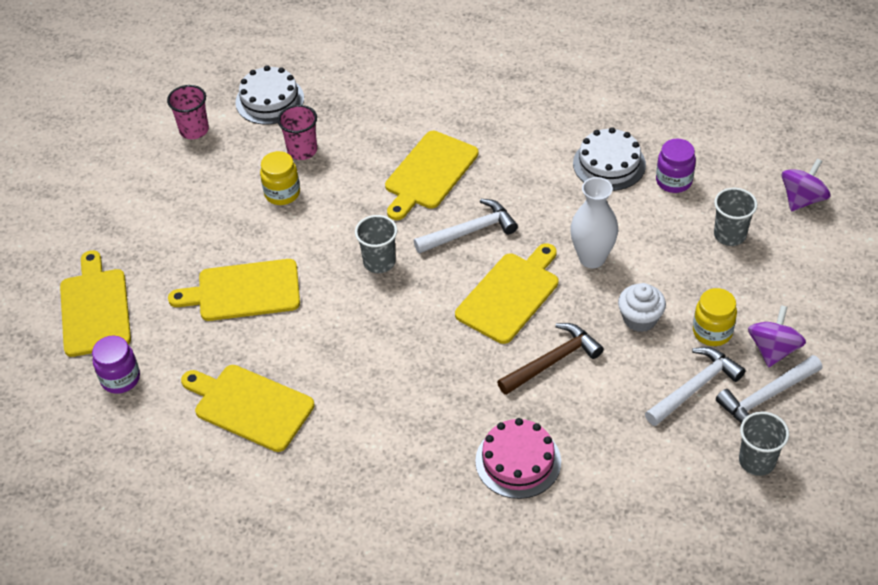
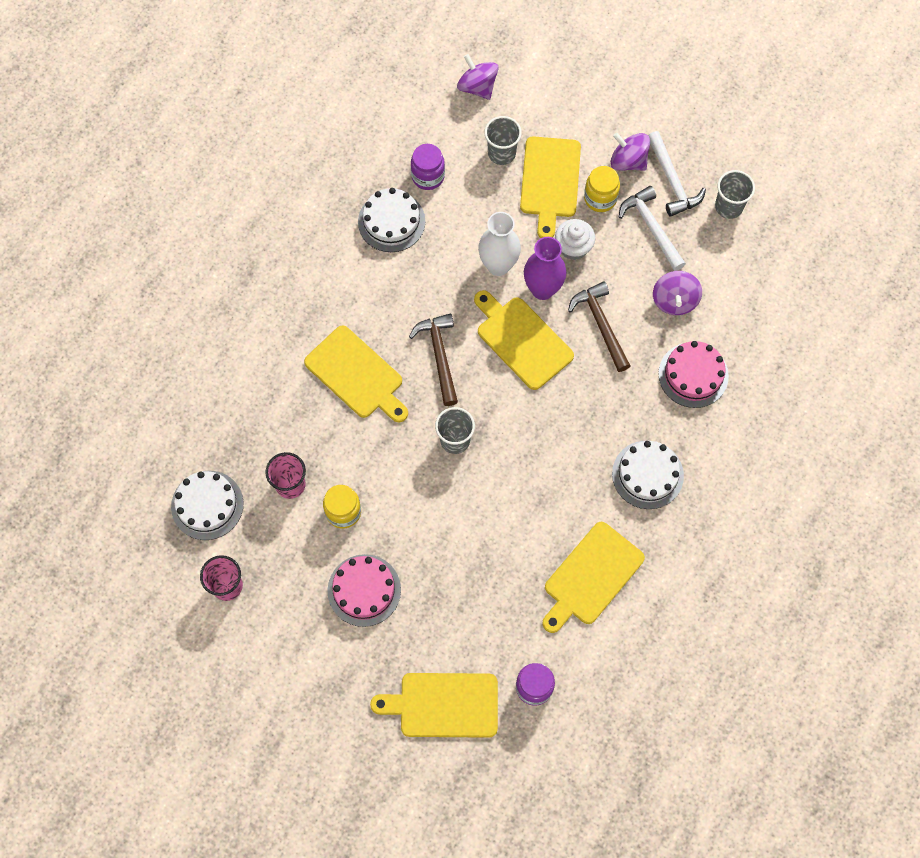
camera: 80 degrees left, 20 degrees up
(205, 225) = (364, 590): none -> pink cake
(243, 291) = (458, 565): yellow cutting board -> yellow cutting board (550, 181)
(381, 437) = (647, 474): none -> white cake
(469, 231) = (439, 356): white hammer -> brown hammer
(577, 301) = (542, 289): none -> purple vase
(608, 426) = (674, 301): none -> purple spinning top

